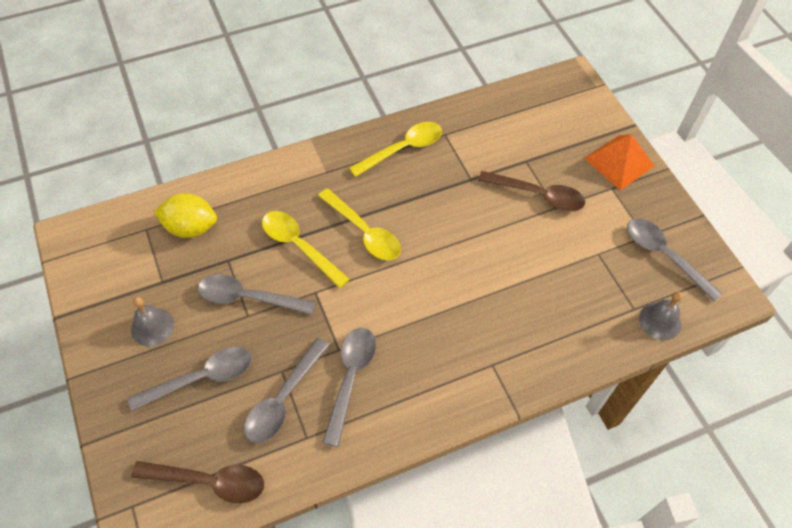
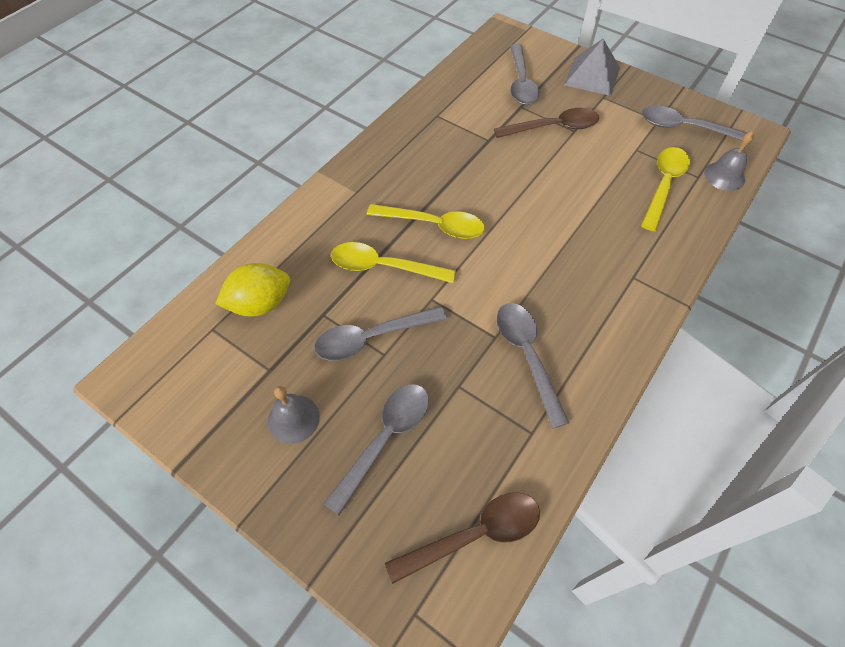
camera: 30 degrees left, 0 degrees up
(283, 399) = (481, 410): grey spoon -> grey spoon (521, 83)
(402, 149) = (411, 142): yellow spoon -> yellow spoon (663, 185)
(619, 162) = (592, 76): orange pyramid -> grey pyramid

